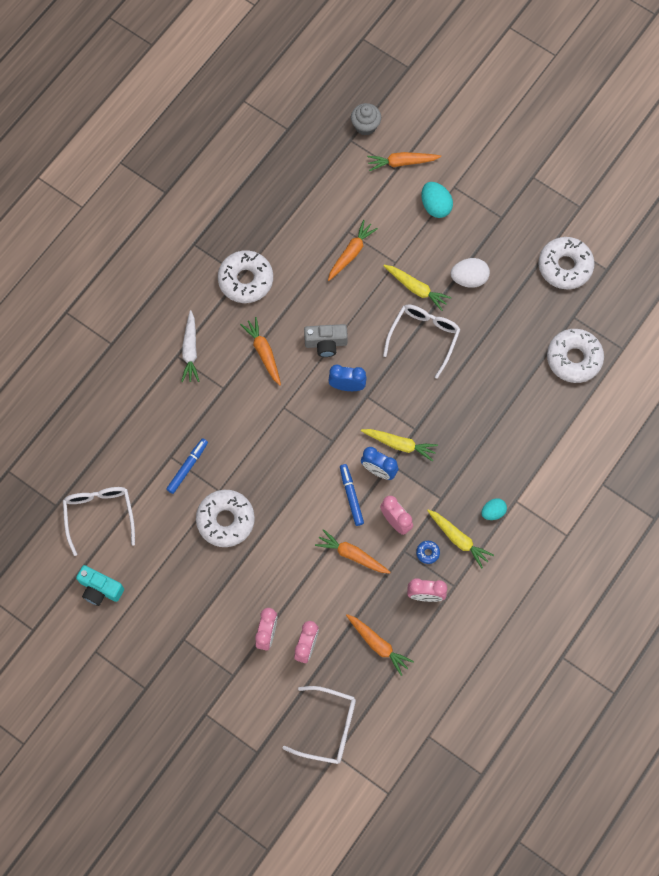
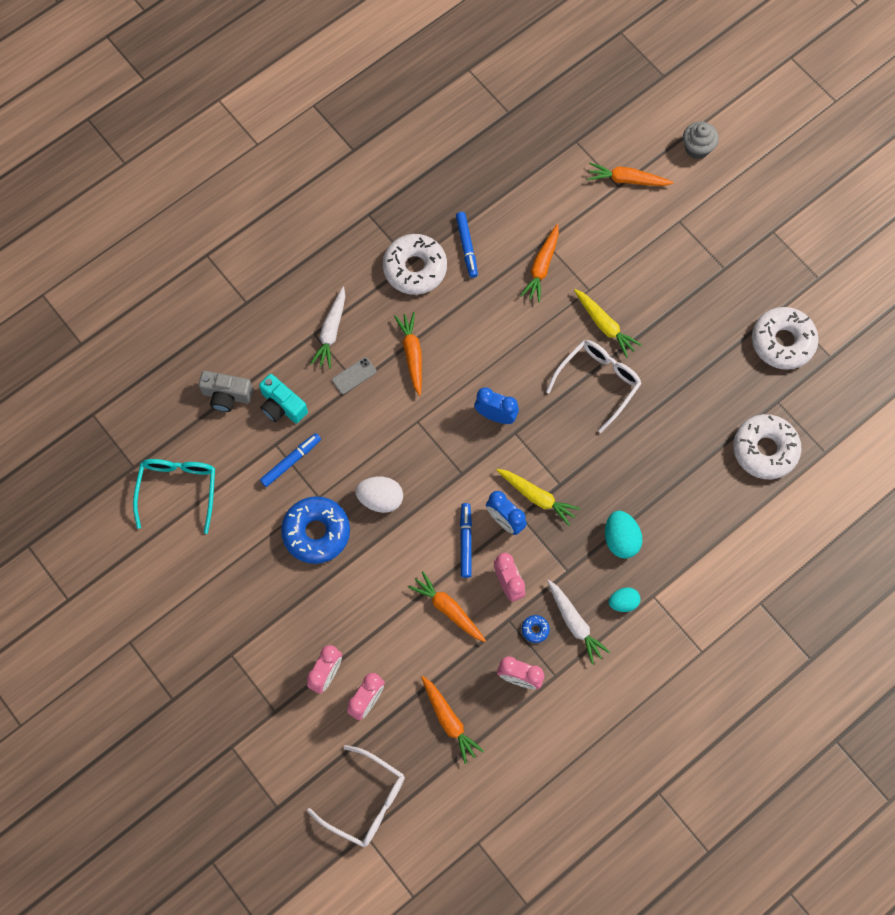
camera: 15 degrees right, 0 degrees up
(99, 515) = (178, 490): white glasses -> turquoise glasses
(100, 589) = (155, 573): turquoise camera -> turquoise camera (282, 406)
(220, 382) = (354, 376): none -> grey phone
(225, 520) = (316, 532): white donut -> blue donut
(284, 251) = (467, 246): none -> blue marker
(326, 343) = (485, 361): grey camera -> grey camera (227, 395)
(351, 253) = (541, 267): orange carrot -> orange carrot turned 150 degrees clockwise
(365, 126) = (597, 129): grey cupcake -> grey cupcake (697, 148)
(435, 206) = (652, 238): turquoise egg -> turquoise egg (620, 539)
(458, 539) = (575, 623): yellow carrot -> white carrot
(469, 279) = (668, 329): white egg -> white egg (380, 499)

